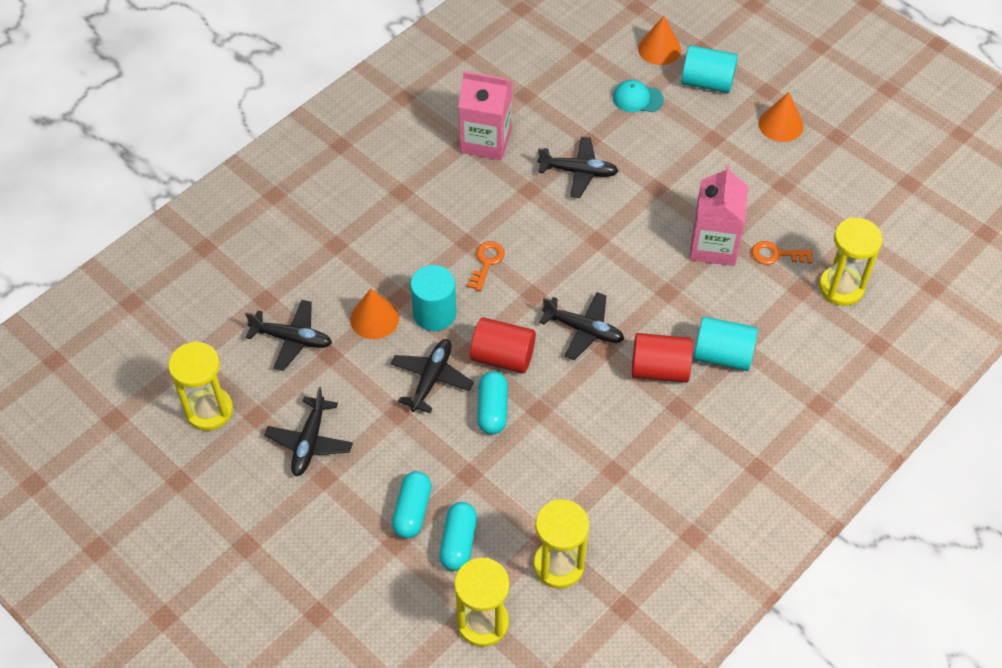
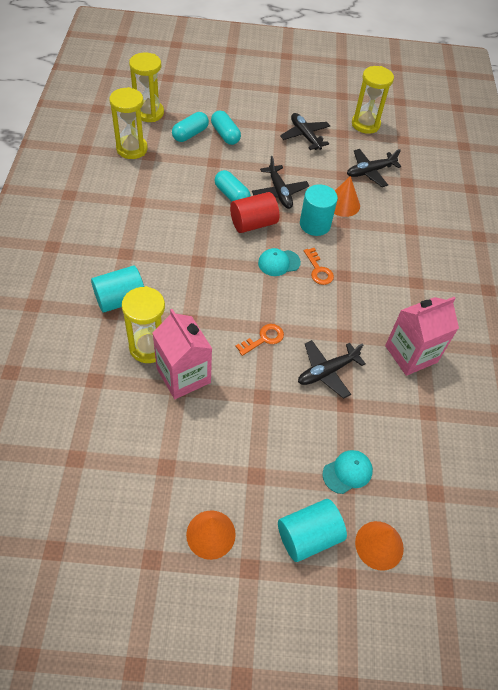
camera: 135 degrees right, 0 degrees up
(458, 542) = (190, 134): turquoise capsule -> turquoise capsule turned 75 degrees clockwise
(520, 295) = (279, 263): none -> turquoise cap
(584, 330) = (221, 265): black plane -> none
(659, 369) = (154, 268): red cylinder -> none
(776, 254) = (131, 397): orange key -> orange key (263, 339)
(841, 288) = (63, 401): yellow hourglass -> yellow hourglass (148, 347)

